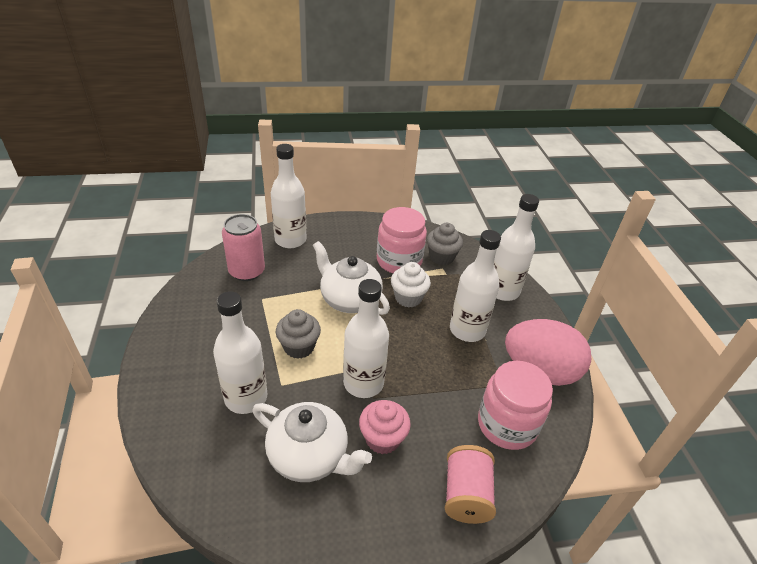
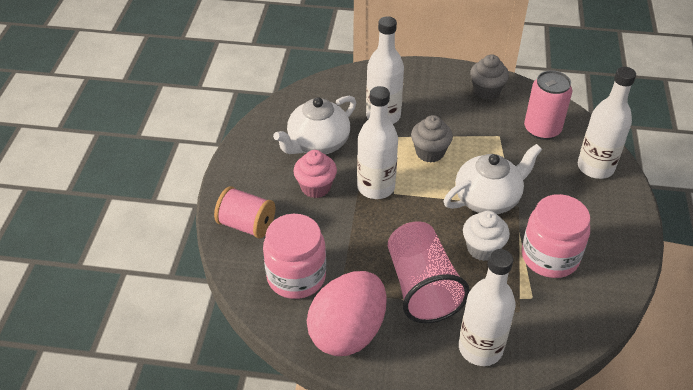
camera: 110 degrees right, 5 degrees up
(441, 257) = (554, 303): grey cupcake -> grey cupcake (486, 91)
(467, 330) = (422, 287): white bottle -> pink cup

